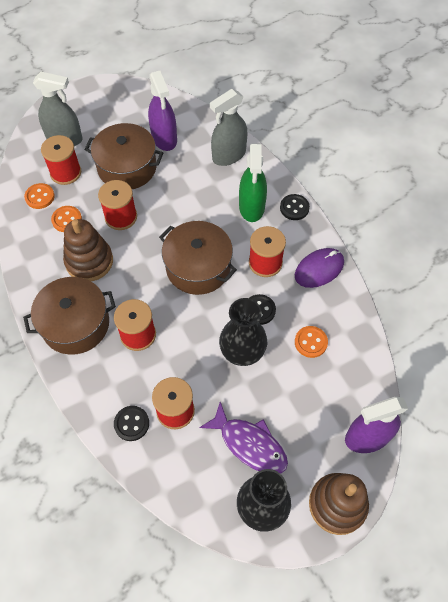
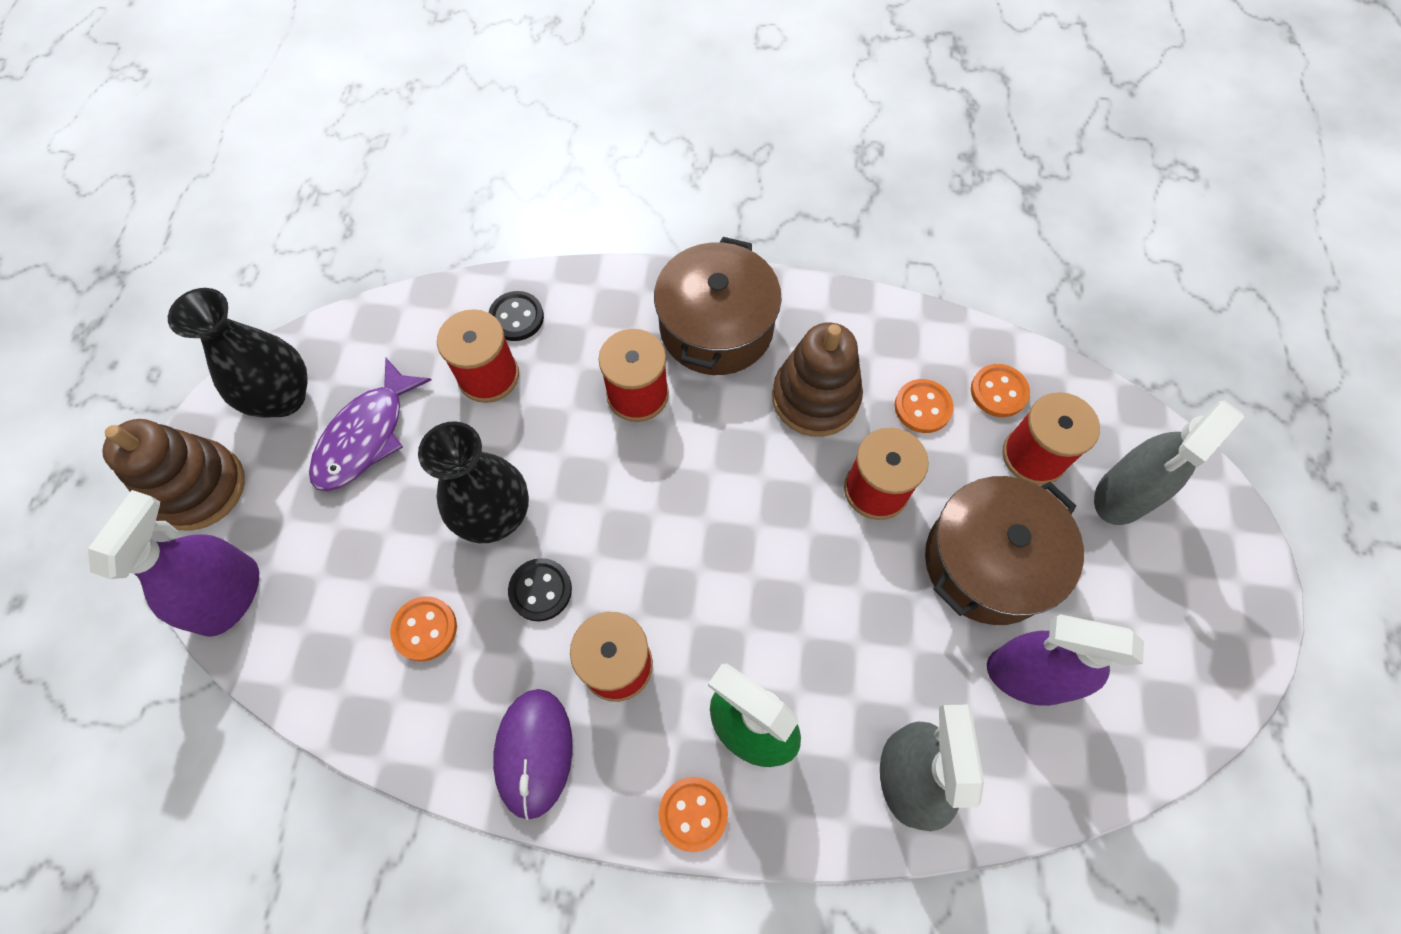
camera: 125 degrees right, 5 degrees up
(198, 267) = (689, 549): brown pot -> none
(249, 444) = (366, 436): purple fish -> purple fish turned 45 degrees counterclockwise
(294, 208) = (693, 813): black button -> orange button

